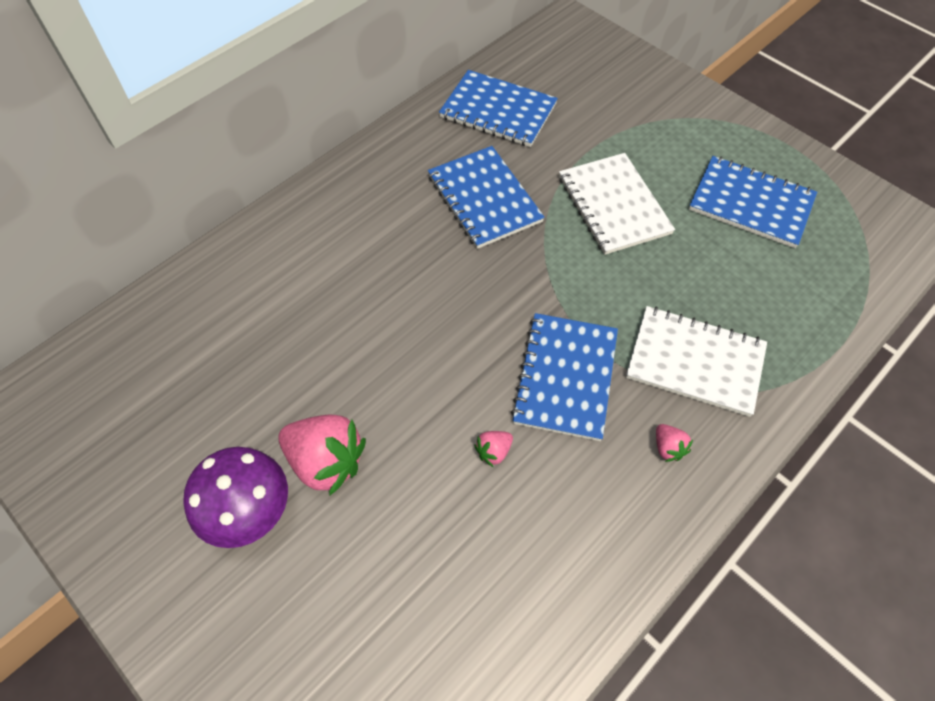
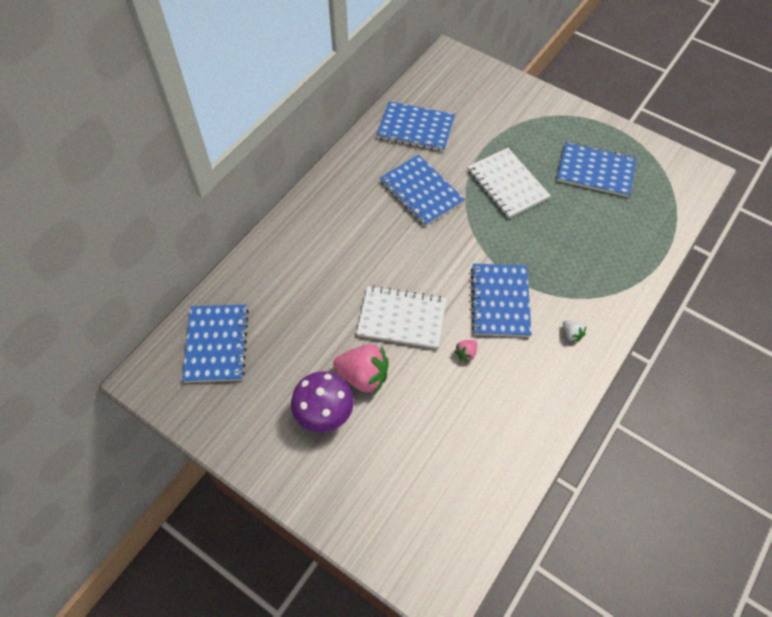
camera: 10 degrees left, 0 degrees up
(126, 376) = (216, 344): none -> blue notebook
(668, 448) = (571, 334): pink strawberry -> white strawberry
(695, 362) = (578, 279): white notebook -> white notebook (401, 318)

